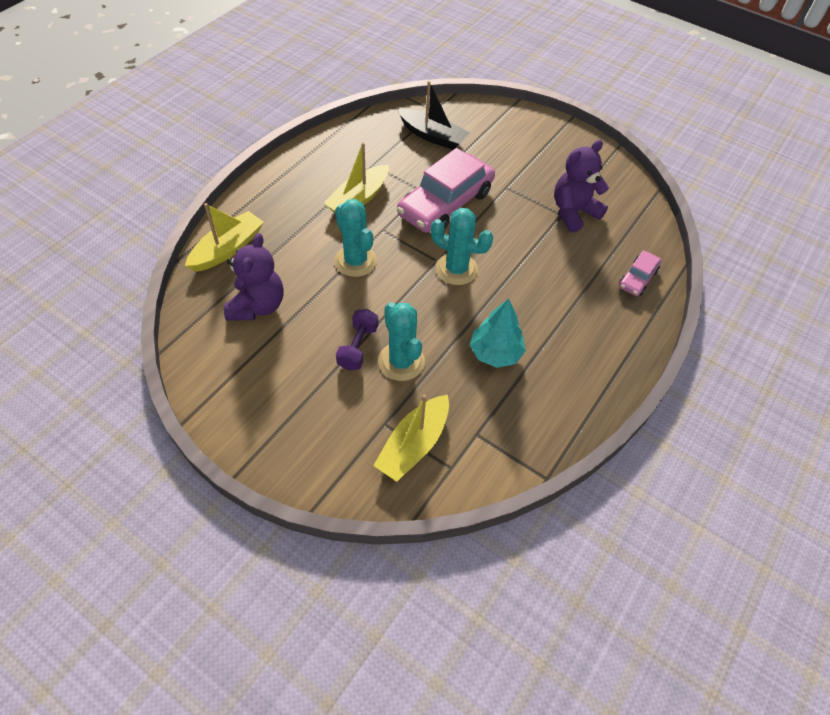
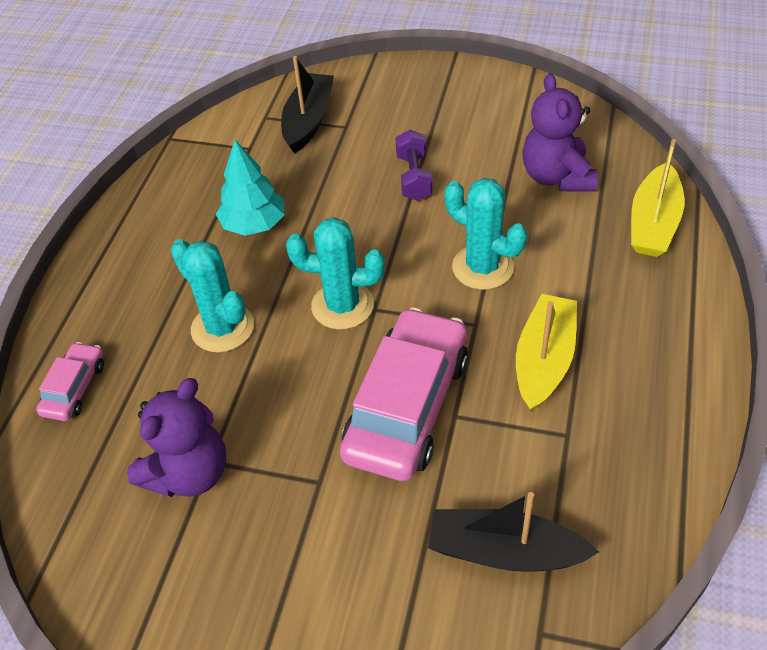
camera: 165 degrees right, 5 degrees down
(401, 361) = (358, 180): turquoise cactus -> turquoise cactus (222, 328)
(413, 445) = (308, 121): yellow boat -> black boat

